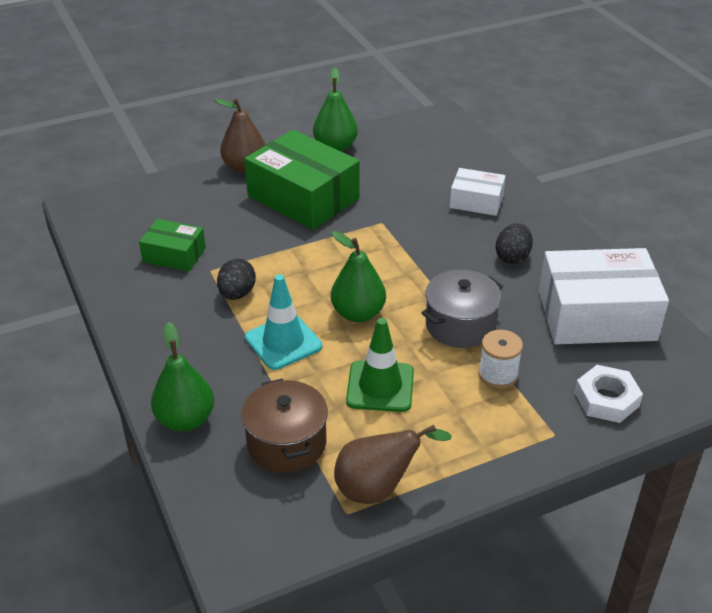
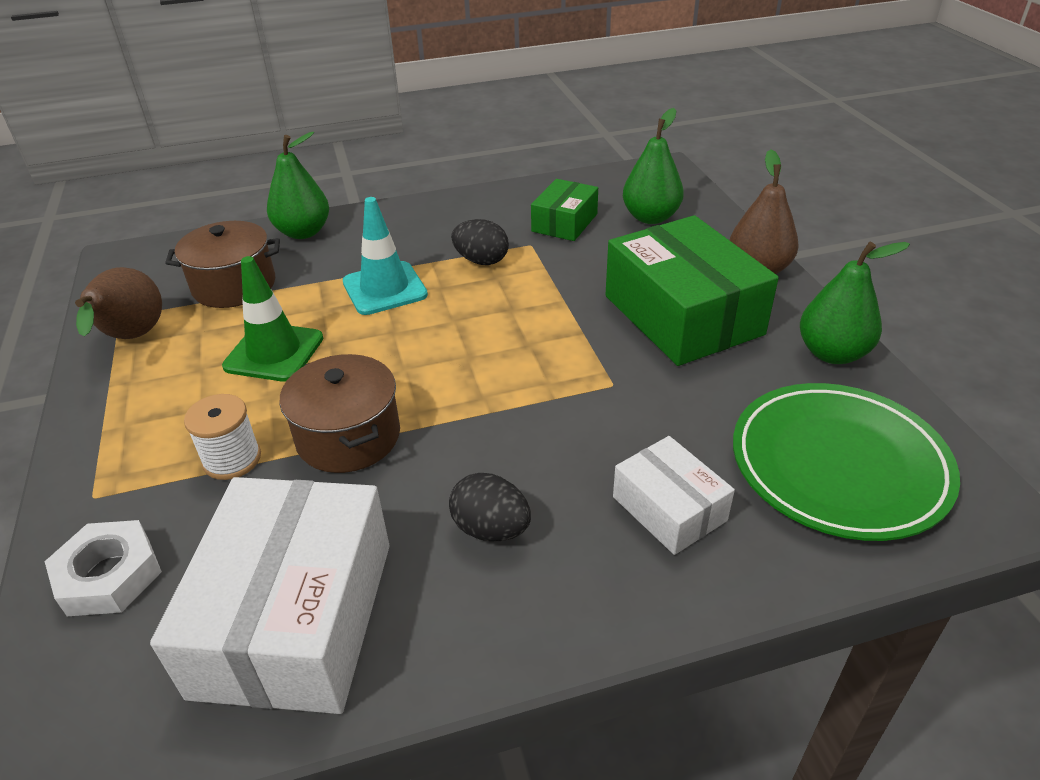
camera: 100 degrees right, 0 degrees up
(303, 197) = (682, 315): green box -> green box turned 75 degrees counterclockwise
(358, 314) = (411, 345): green pear -> green pear (650, 217)
(429, 152) = (838, 465): none -> green plate
(460, 325) = (348, 436): grey pot -> brown pot
(476, 201) = (669, 508): white box -> white box turned 60 degrees counterclockwise

